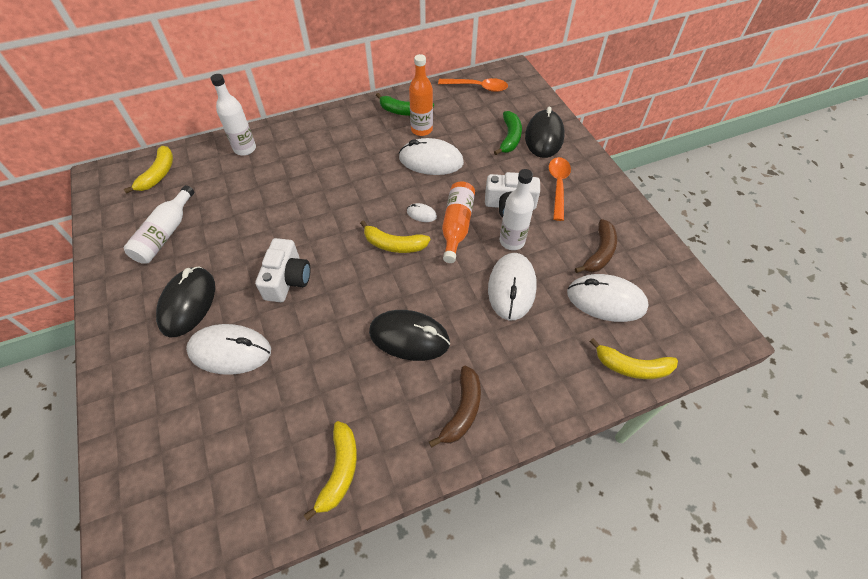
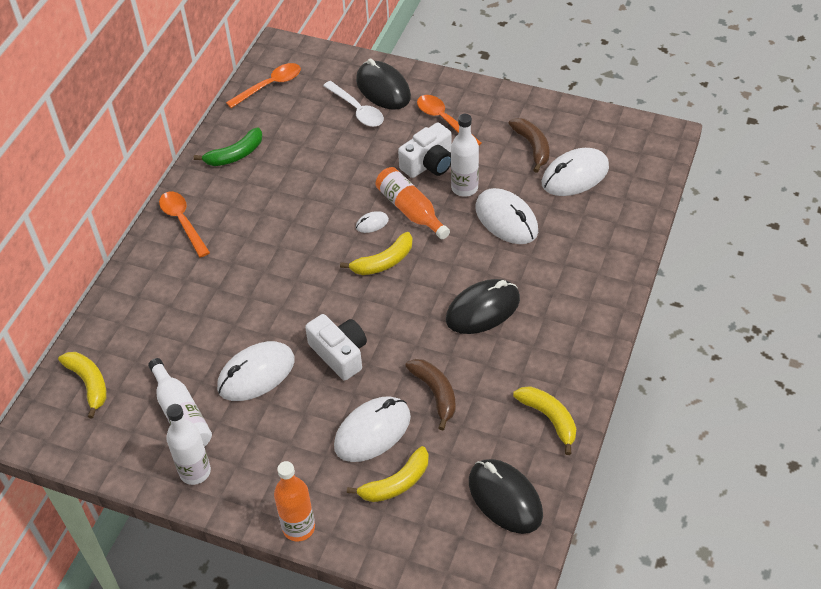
camera: 45 degrees left, 5 degrees down
(188, 303) = (288, 437): black mouse -> black mouse (505, 498)
(245, 149) = (137, 298): white bottle -> white bottle (195, 472)
(325, 126) = (182, 222): none -> orange spoon
(421, 129) = (274, 159): orange bottle -> orange bottle (298, 527)
(431, 161) = (320, 178): white mouse -> white mouse (256, 374)
(462, 410) = (574, 319): brown banana -> brown banana (435, 393)
(509, 138) = (357, 110): green banana -> white spoon
(632, 367) = (638, 203): yellow banana -> yellow banana (396, 483)

